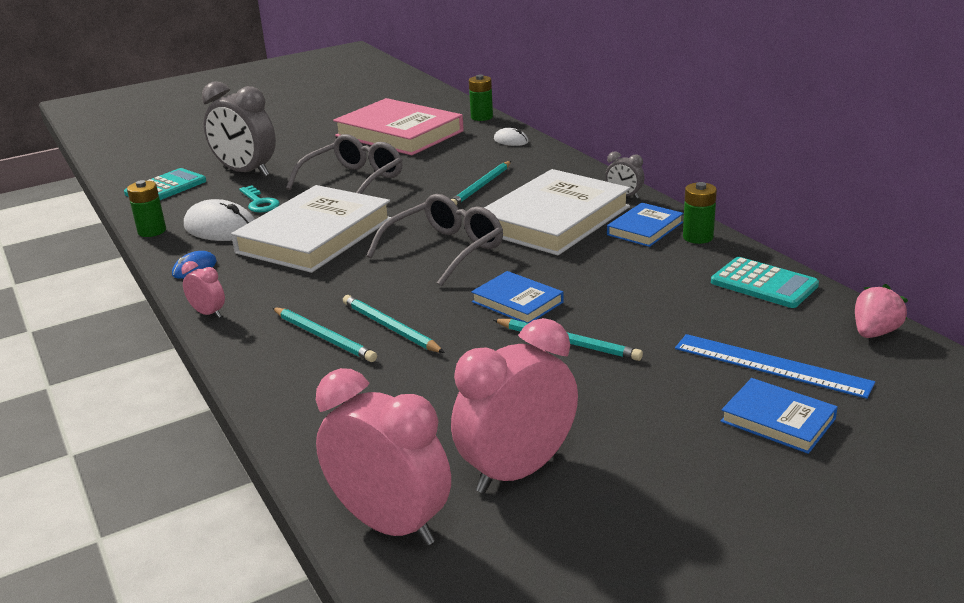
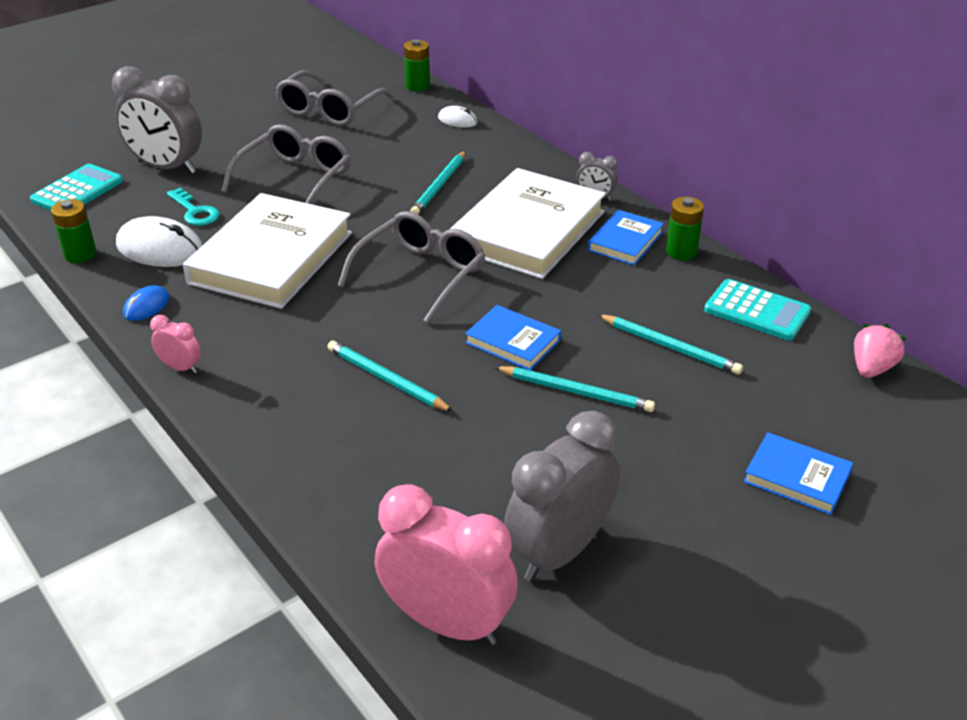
camera: 10 degrees left, 10 degrees up
(324, 337) = (318, 394): turquoise pencil -> turquoise pencil (670, 347)
(399, 133) = (330, 110): pink book -> grey glasses
(518, 471) = (559, 552): pink clock -> grey clock
(771, 365) = (780, 412): blue ruler -> none

